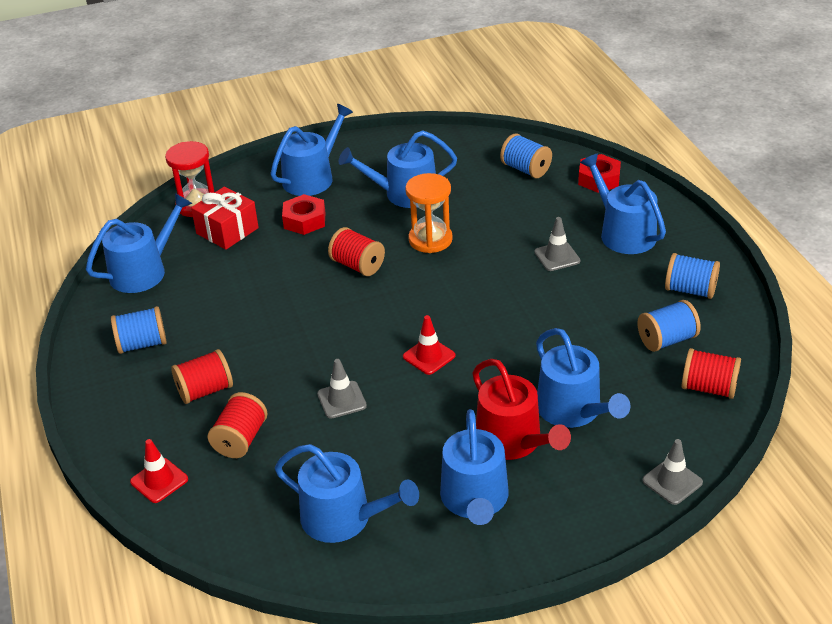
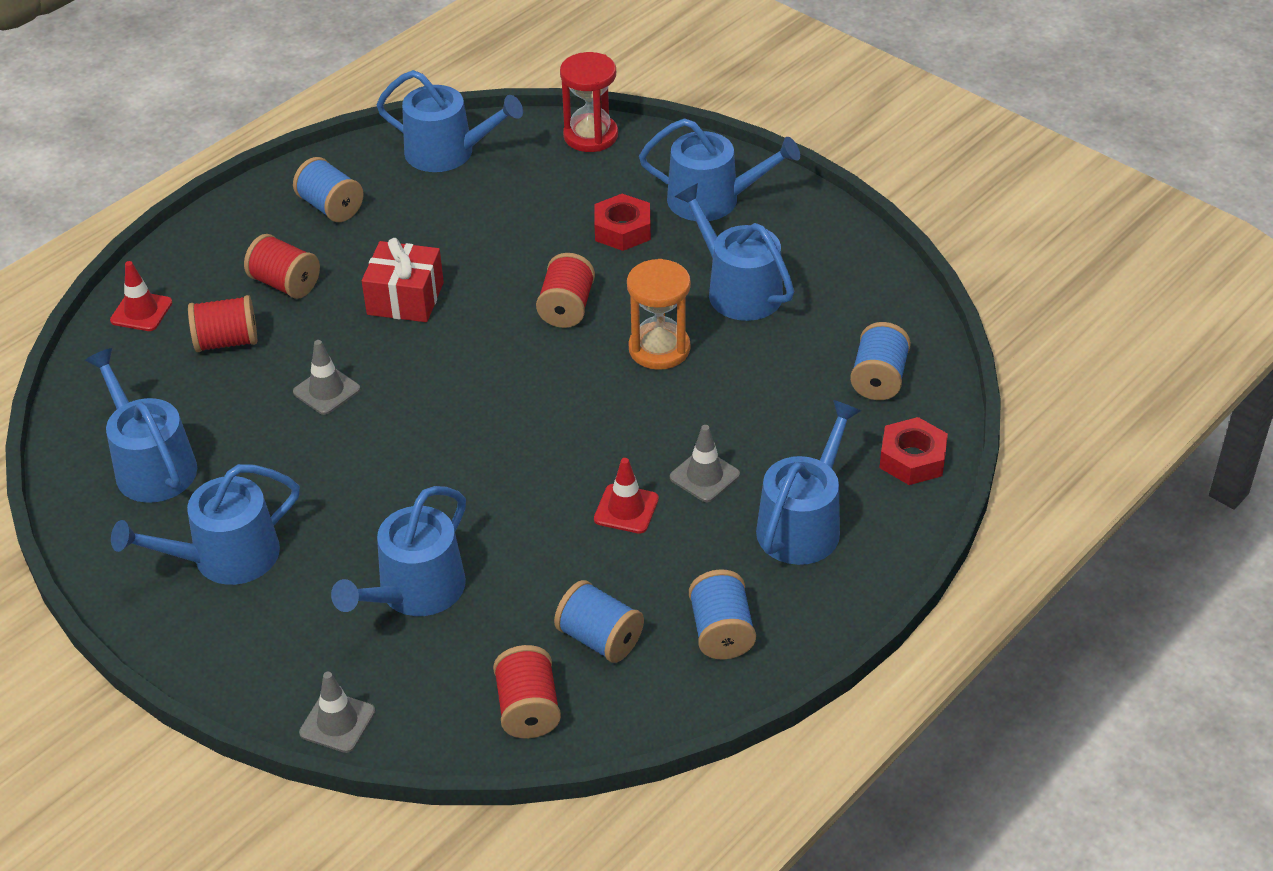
camera: 60 degrees right, 5 degrees up
(227, 231) = (560, 179): red gift -> red gift (405, 298)
(344, 518) = (151, 465): blue watering can -> blue watering can turned 150 degrees clockwise
(429, 356) = (439, 431): red traffic cone -> red traffic cone (626, 509)
(513, 441) = (334, 556): red watering can -> none

